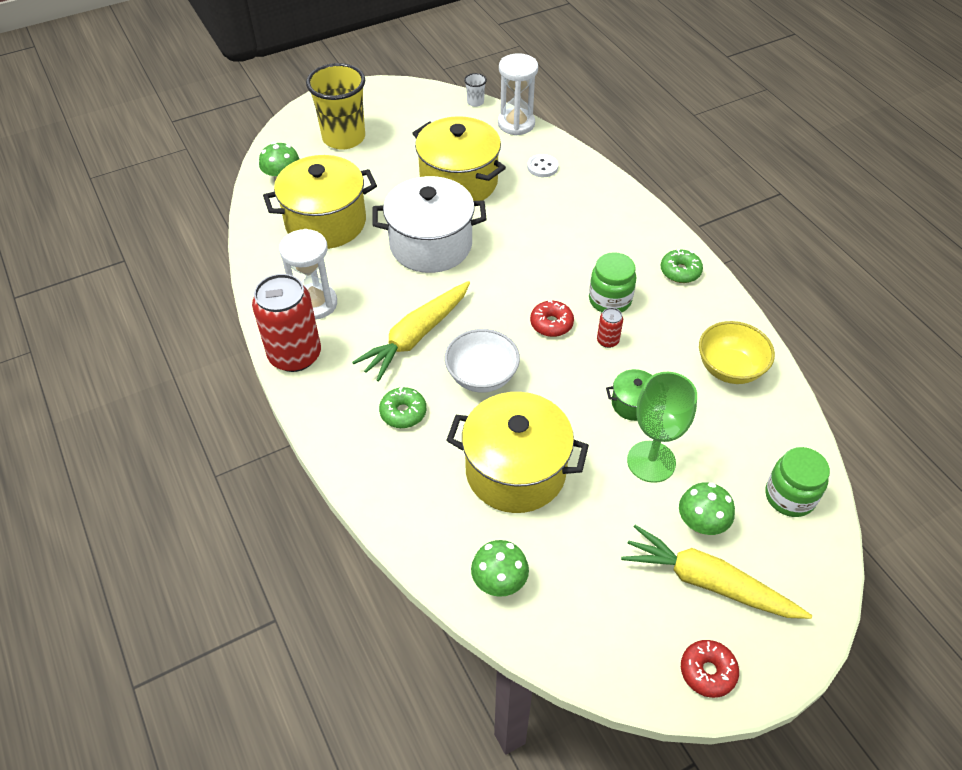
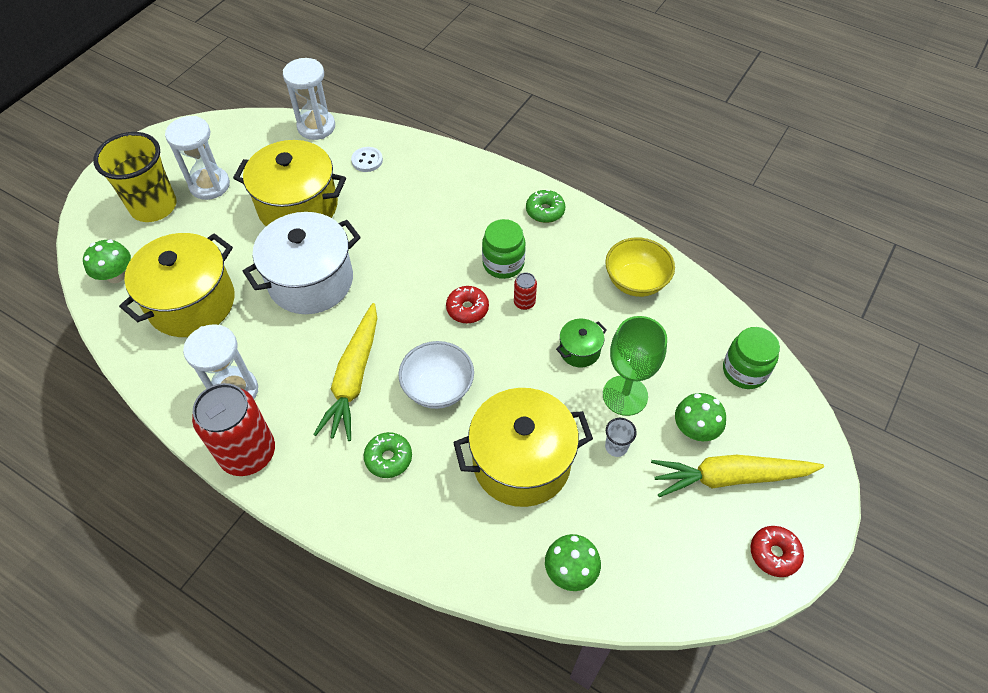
camera: 30 degrees left, 5 degrees up
(398, 138) = (209, 185): none -> white hourglass
(475, 102) = (264, 119): white cup -> white cup (616, 447)

